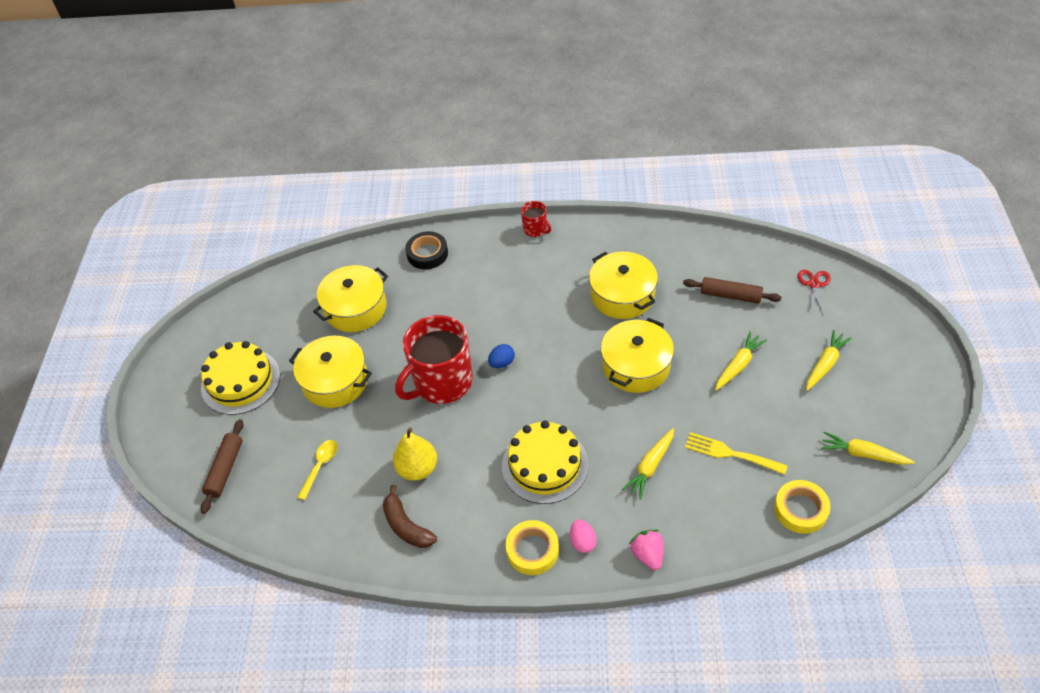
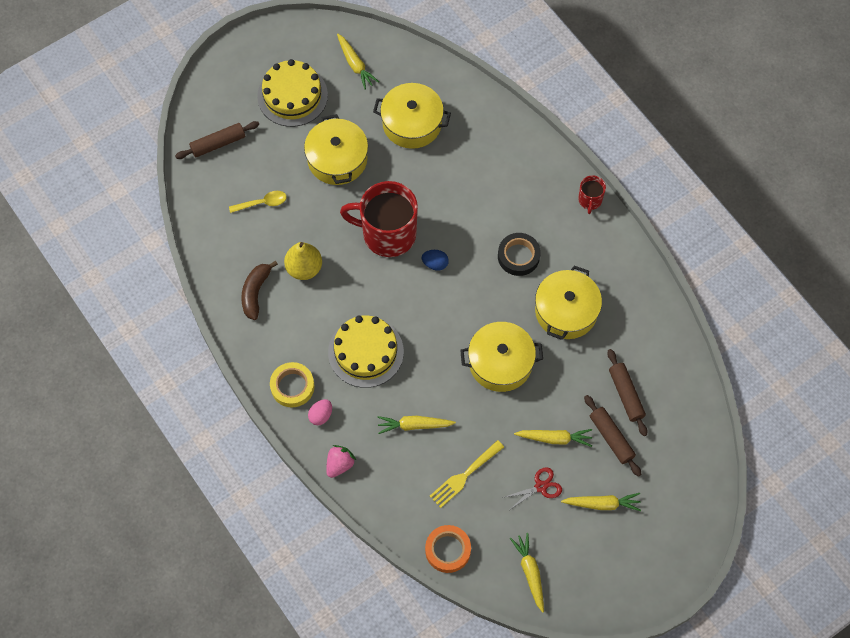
camera: 50 degrees right, 15 degrees up
(261, 318) = (355, 64): none -> yellow carrot
(427, 254) = (503, 136): black tape -> black tape (518, 256)
(730, 453) = (464, 476): yellow fork -> yellow fork turned 120 degrees counterclockwise
(764, 325) = (611, 438): none -> brown rolling pin
(800, 509) = (448, 550): yellow tape -> orange tape
(814, 284) = (686, 455): red scissors -> red scissors (541, 487)

